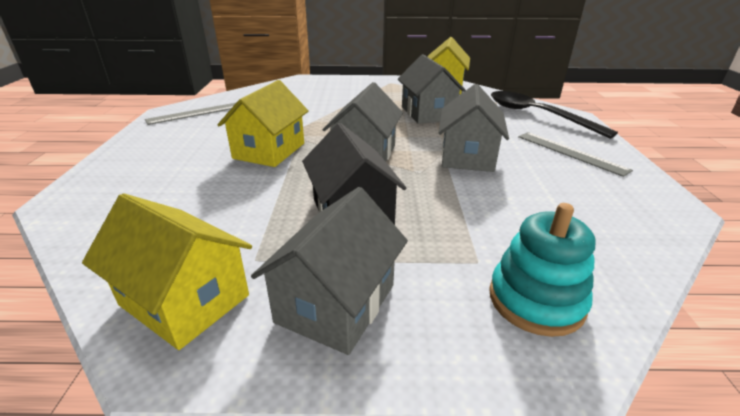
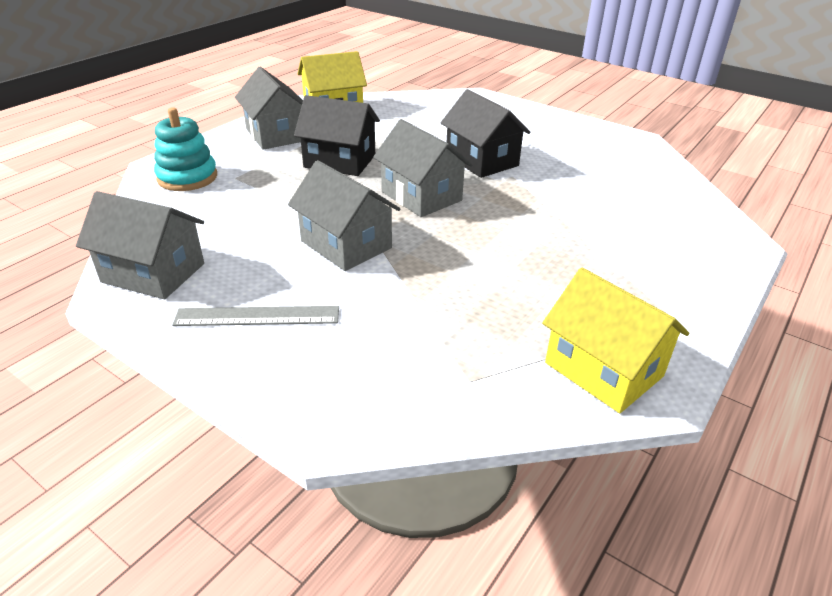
camera: 125 degrees right, 5 degrees up
(196, 113) = (622, 150): grey ruler -> none
(269, 151) = (482, 160): yellow house -> black house
(427, 113) = (488, 282): grey house -> grey house (153, 273)
(537, 115) = (373, 382): black spoon -> none

